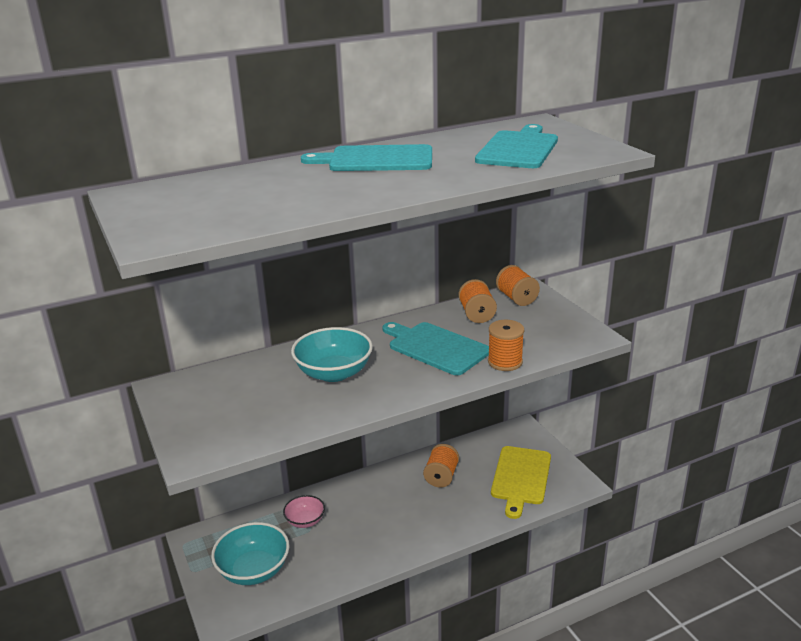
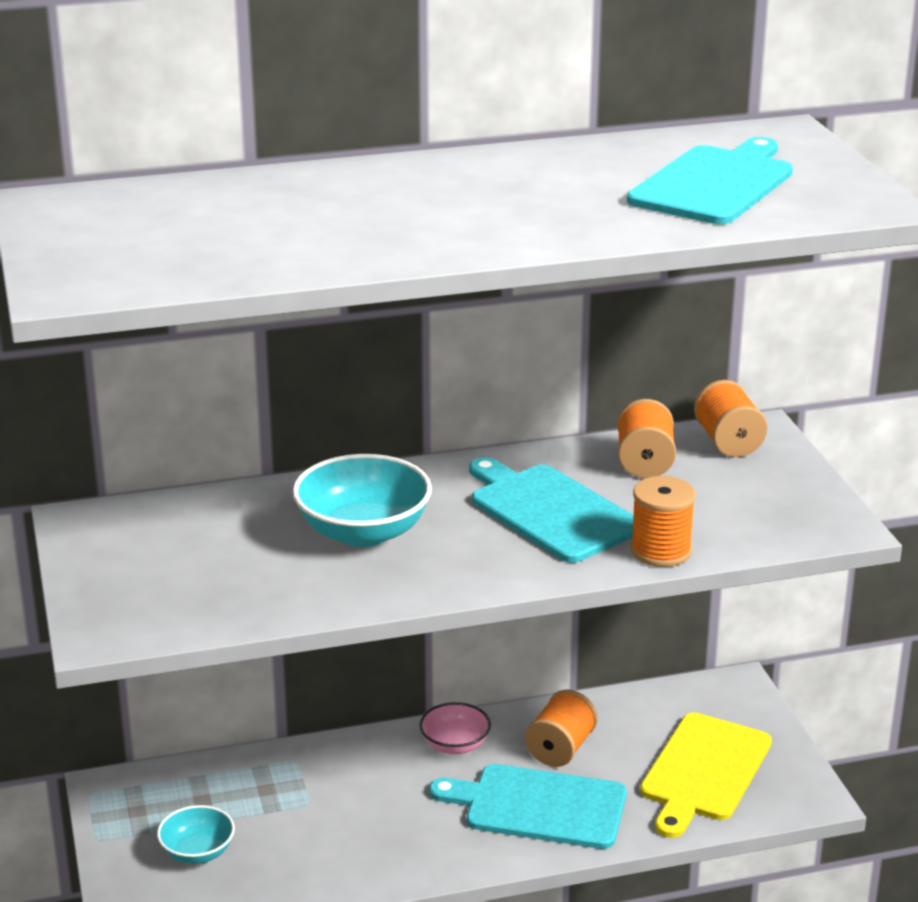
camera: 10 degrees right, 0 degrees up
(253, 570) = (197, 852): turquoise bowl -> turquoise bowl, size x0.59
(305, 521) = (302, 787): pink bowl -> pink bowl (455, 745)
(376, 159) = (465, 180): turquoise cutting board -> turquoise cutting board (538, 806)

